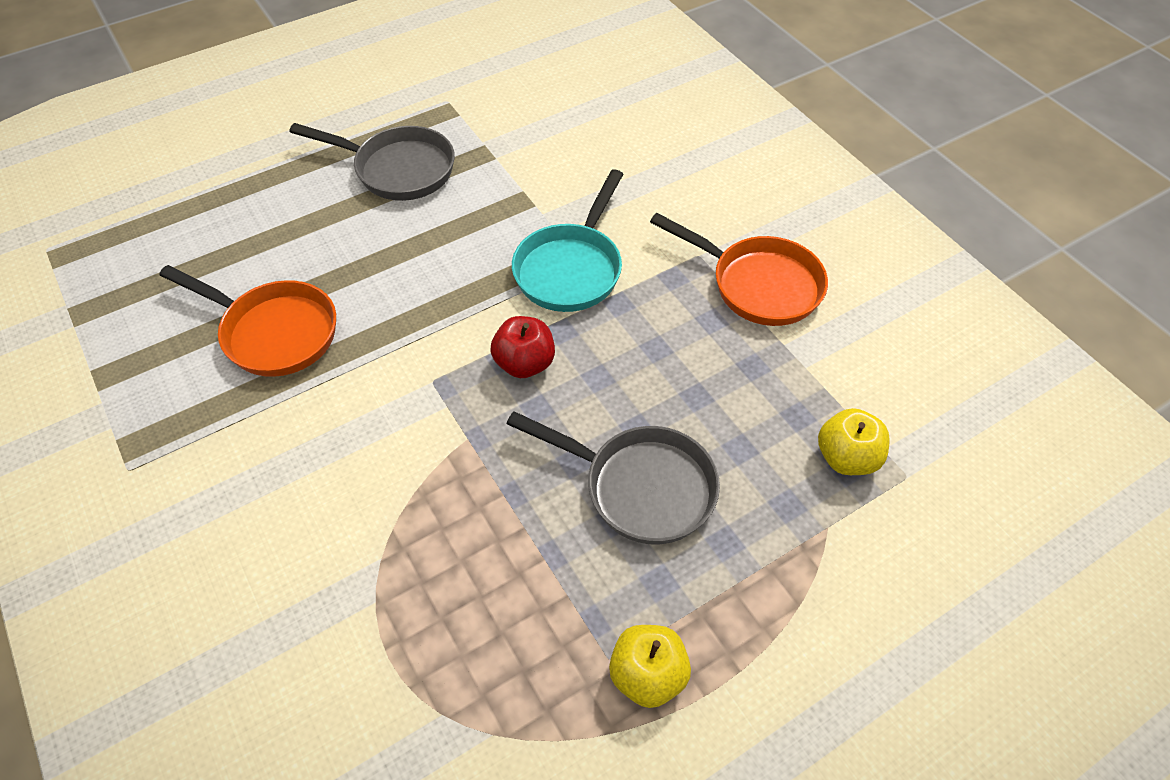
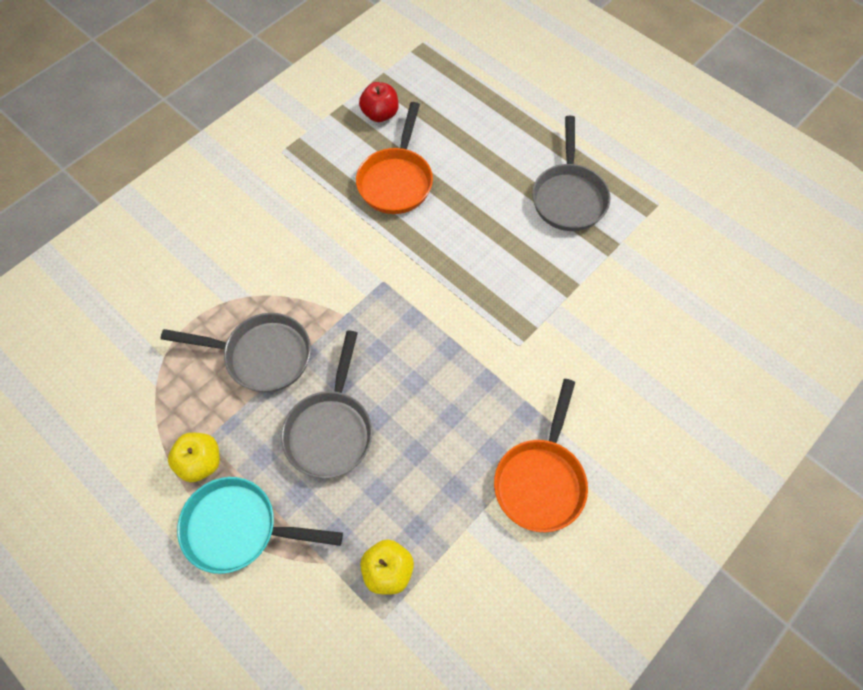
camera: 75 degrees right, 10 degrees up
(493, 558) = (262, 356): none -> grey pan
(524, 363) = (413, 332): red apple -> red apple (380, 114)
(571, 268) = (510, 339): turquoise pan -> turquoise pan (239, 528)

